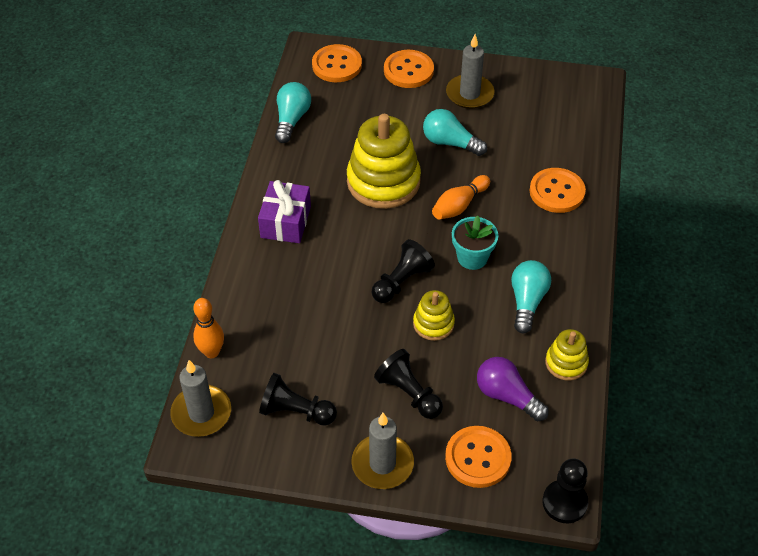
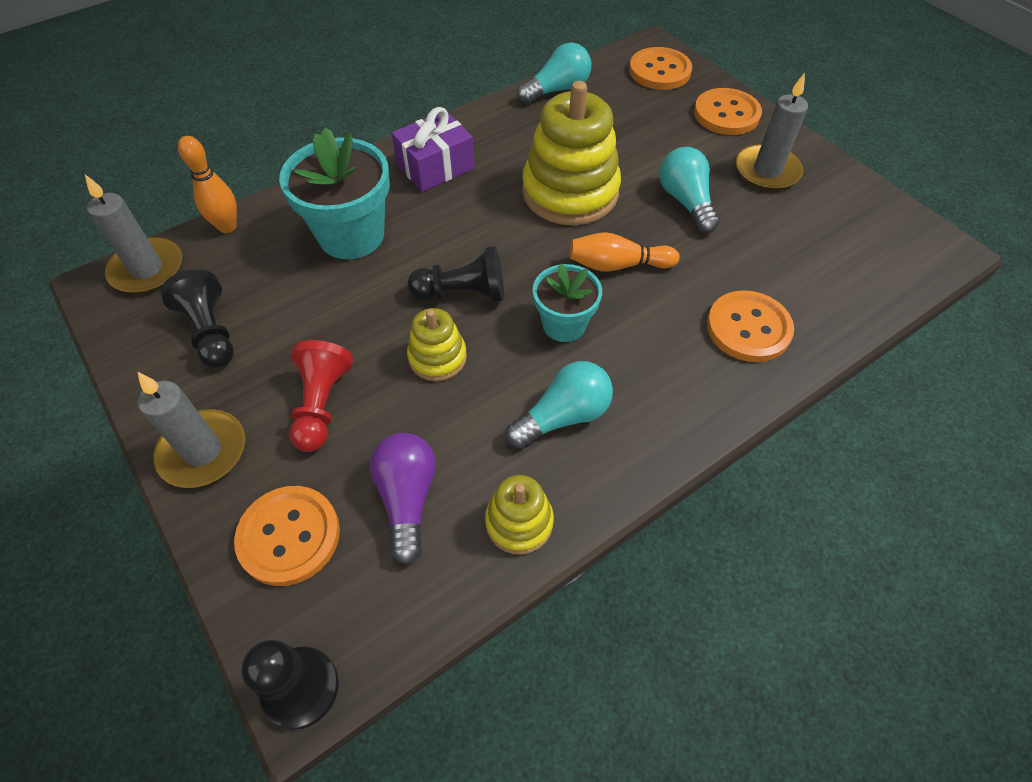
camera: 45 degrees right, 5 degrees up
(295, 299) = (351, 235): none -> turquoise flower pot
(409, 393) = (321, 405): black pawn -> red pawn

